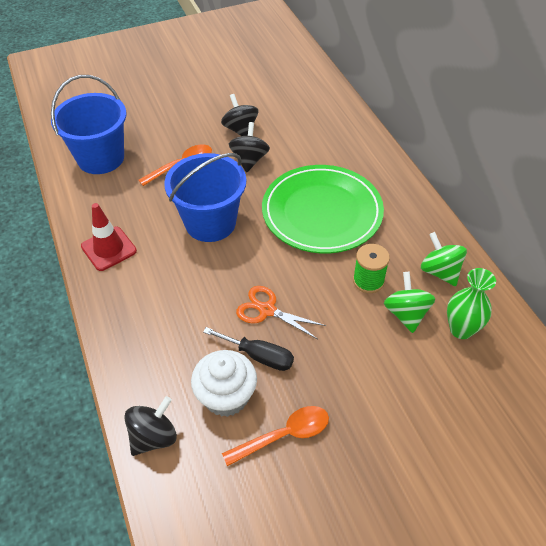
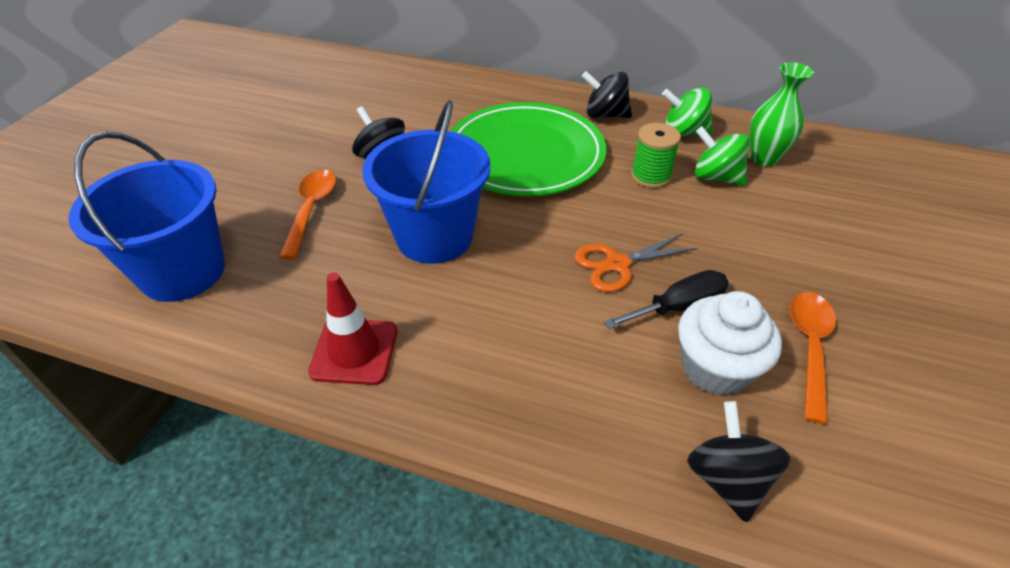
camera: 50 degrees left, 5 degrees down
(240, 130) = (328, 140): black spinning top -> black spinning top (605, 115)

